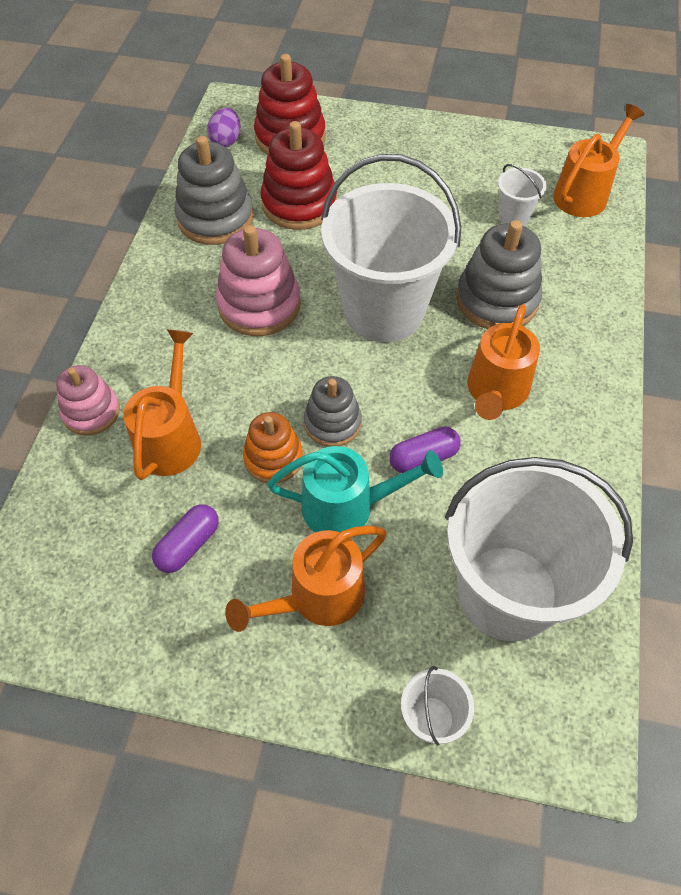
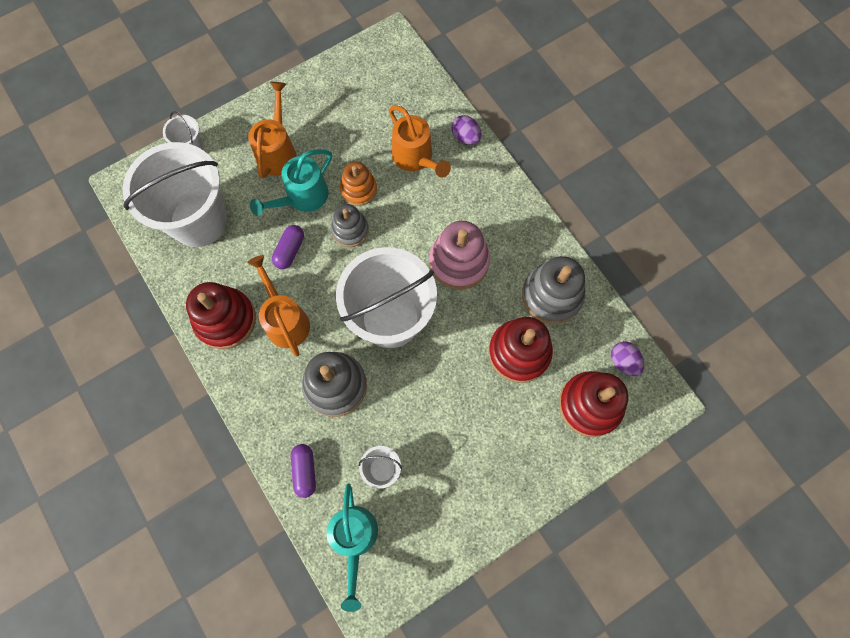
camera: 135 degrees right, 15 degrees up
(91, 412) = (465, 137): pink stacking toy -> purple egg
(188, 545) = (353, 124): purple capsule -> purple capsule (305, 471)
(566, 445) = (225, 320): none -> red stacking toy
(585, 193) = (354, 540): orange watering can -> turquoise watering can

